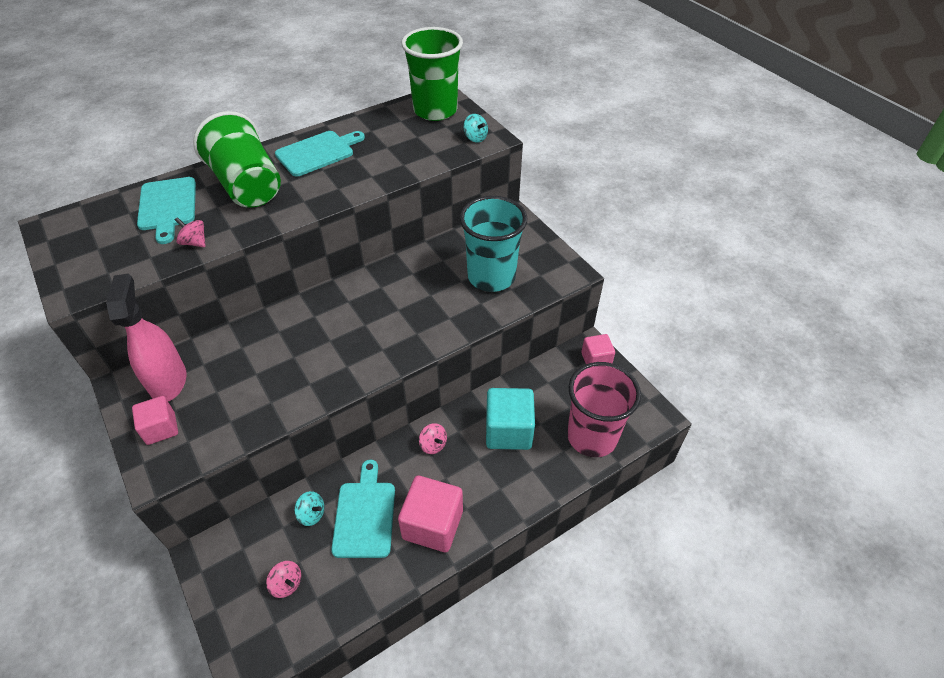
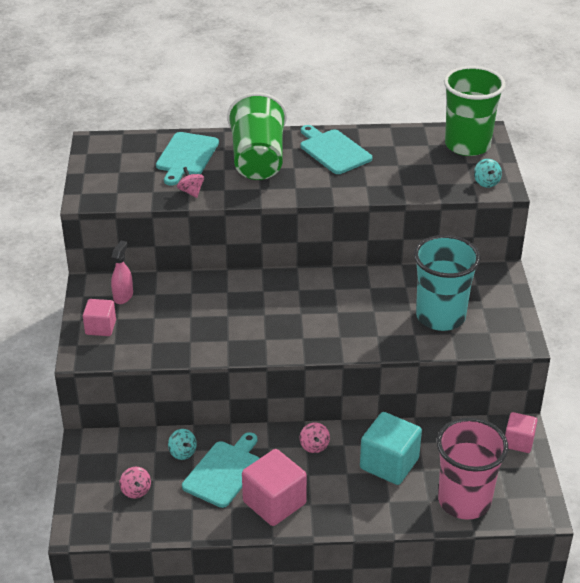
camera: 30 degrees right, 10 degrees down
(168, 381) = (123, 296): pink spray bottle -> pink spray bottle, size x0.56
(318, 153) = (333, 151): turquoise cutting board -> turquoise cutting board turned 120 degrees counterclockwise

